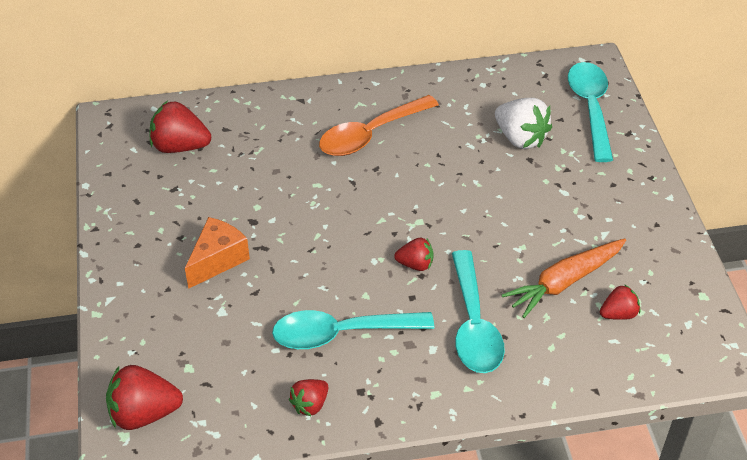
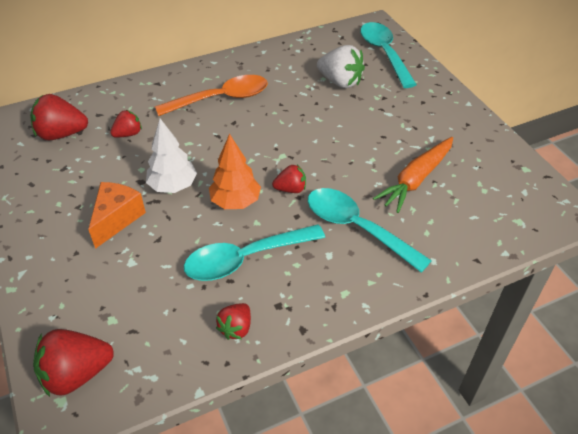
camera: 15 degrees left, 0 degrees up
(286, 234) = (173, 186): none -> white tree
(349, 267) = (235, 202): none -> orange tree
(370, 134) = (221, 98): orange spoon -> orange spoon turned 150 degrees counterclockwise
(474, 325) = (356, 228): turquoise spoon -> turquoise spoon turned 150 degrees clockwise
(618, 314) = (468, 195): red strawberry -> red strawberry (128, 134)

